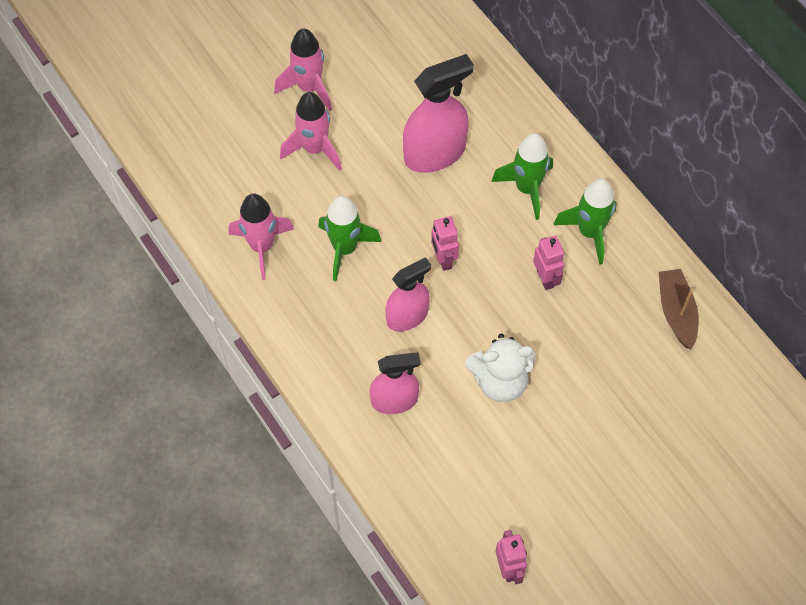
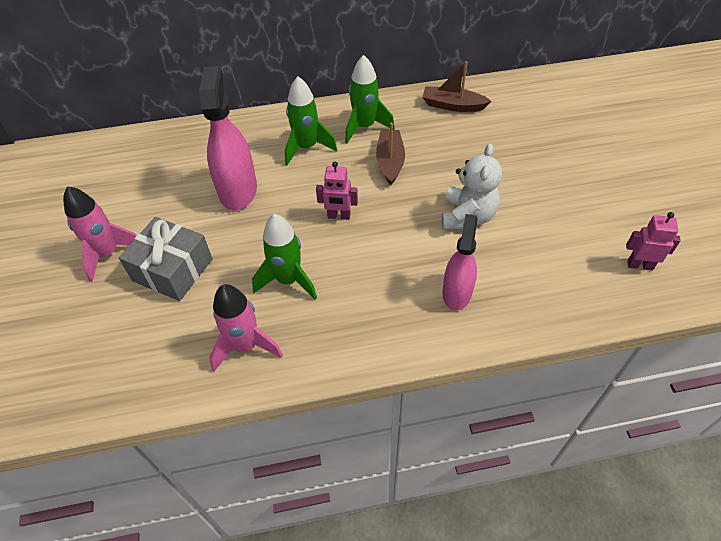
camera: 65 degrees left, 10 degrees down
(314, 149) = (173, 270): pink rocket -> grey gift
(407, 316) = (379, 257): pink spray bottle -> none
(545, 278) = (390, 162): pink robot -> brown boat

